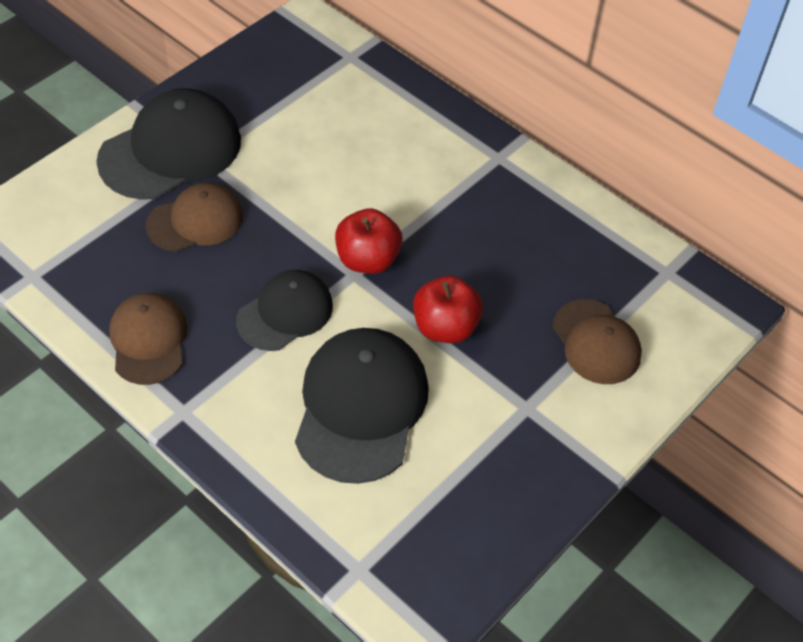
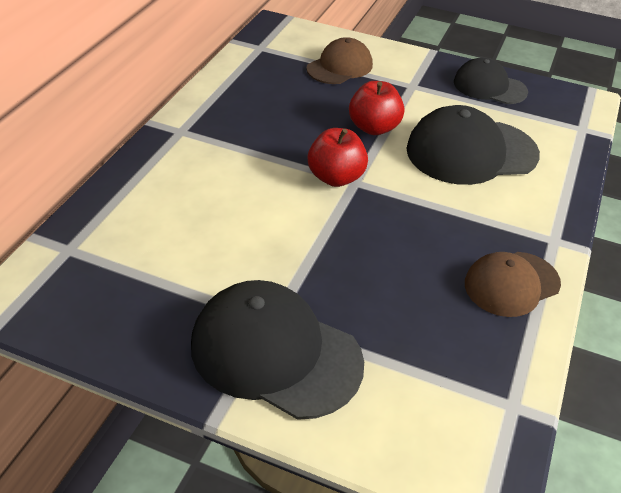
camera: 110 degrees left, 10 degrees down
(195, 221) = (360, 298): brown cap -> none
(285, 313) = (421, 209): black cap -> black cap (489, 87)

